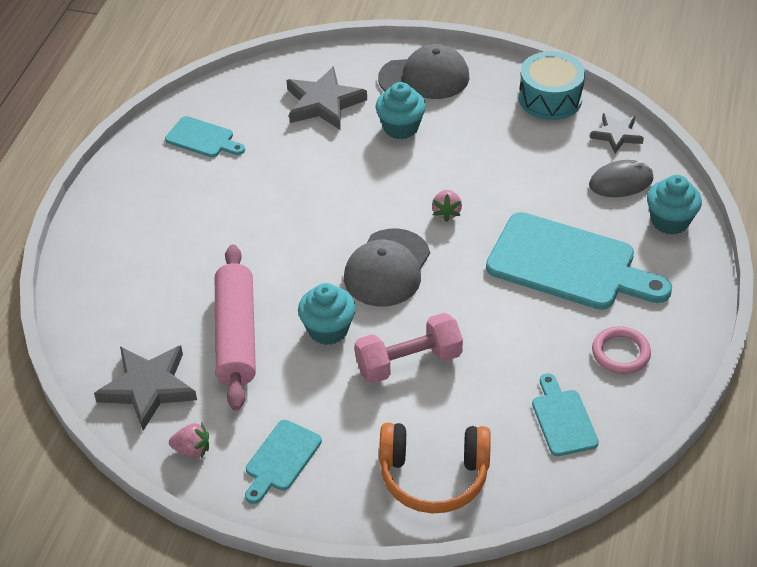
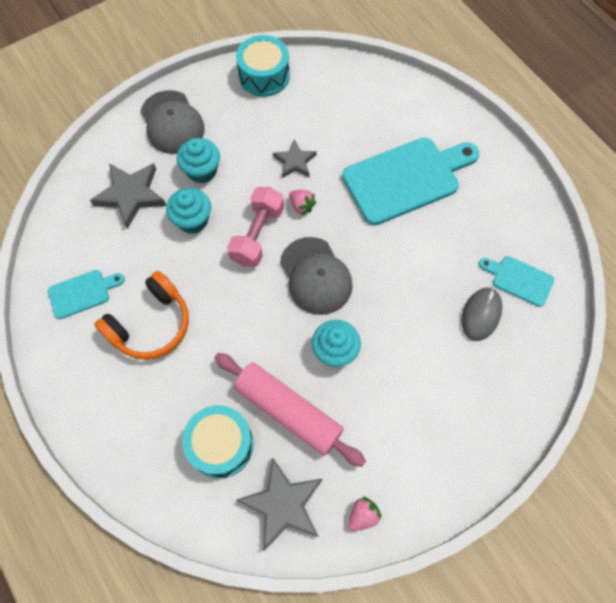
camera: 50 degrees left, 20 degrees up
(160, 312) = (221, 445): none -> turquoise drum
(281, 459) = (417, 463): turquoise cutting board -> none
(408, 362) = (404, 326): pink dumbbell -> pink dumbbell (257, 235)
(424, 78) = (172, 122): grey cap -> grey cap turned 120 degrees clockwise
(434, 476) = (504, 383): orange headphones -> orange headphones (151, 324)
(616, 135) = (329, 70): grey star -> grey star (295, 161)
(620, 353) = (496, 210): pink ring -> none
(621, 182) = (368, 100): grey mouse -> grey mouse (481, 314)
(670, 221) = (421, 103): turquoise cupcake -> turquoise cupcake (193, 220)

